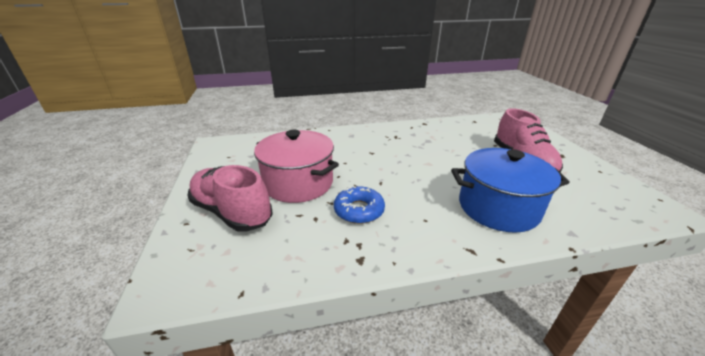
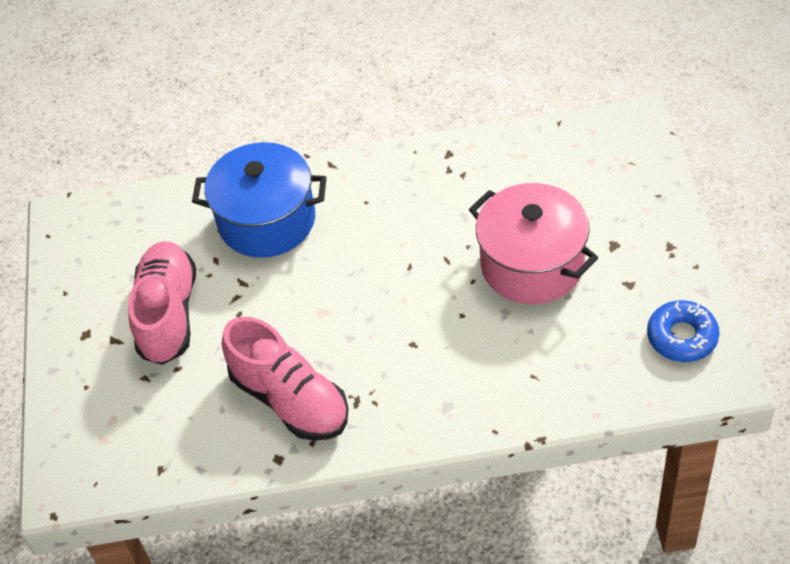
camera: 170 degrees left, 20 degrees up
(232, 212) = (608, 211): pink shoe -> pink shoe (290, 399)
(359, 210) = (445, 215): blue donut -> blue donut (682, 337)

